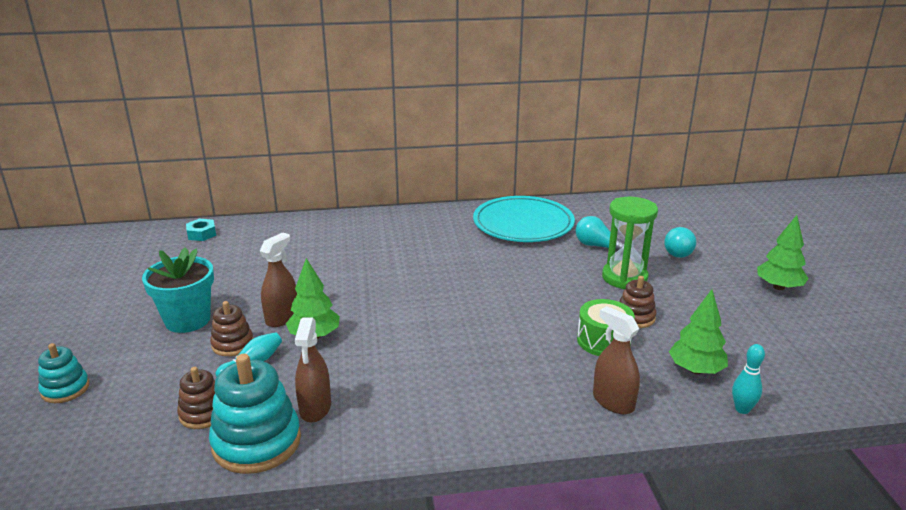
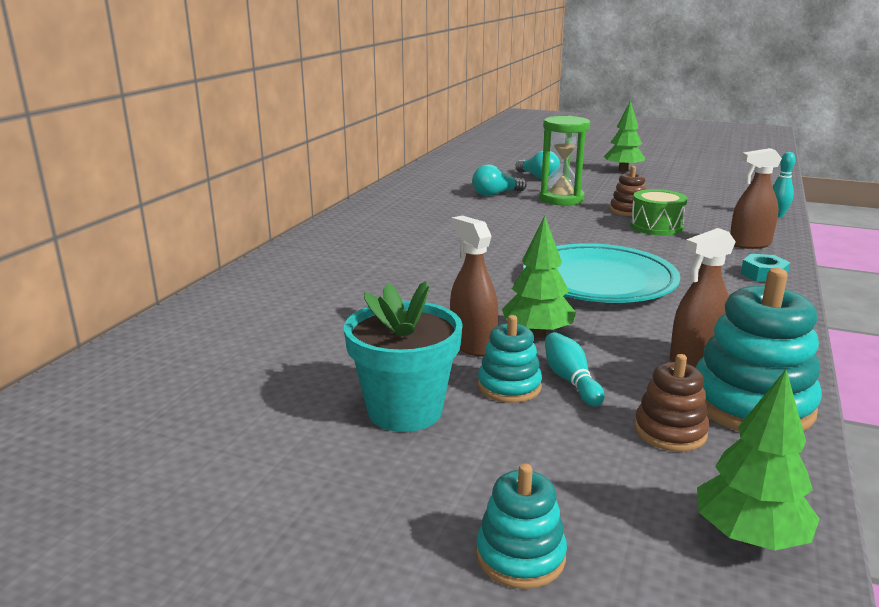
camera: 60 degrees left, 5 degrees down
(201, 234) = (132, 362): turquoise nut -> turquoise nut (763, 275)
(232, 344) = (509, 386): brown stacking toy -> turquoise stacking toy
(315, 408) = (696, 359): brown spray bottle -> brown spray bottle turned 120 degrees clockwise
(523, 224) = (414, 205): turquoise plate -> turquoise plate (599, 280)
(696, 370) = (719, 214): green tree -> green tree (750, 537)

